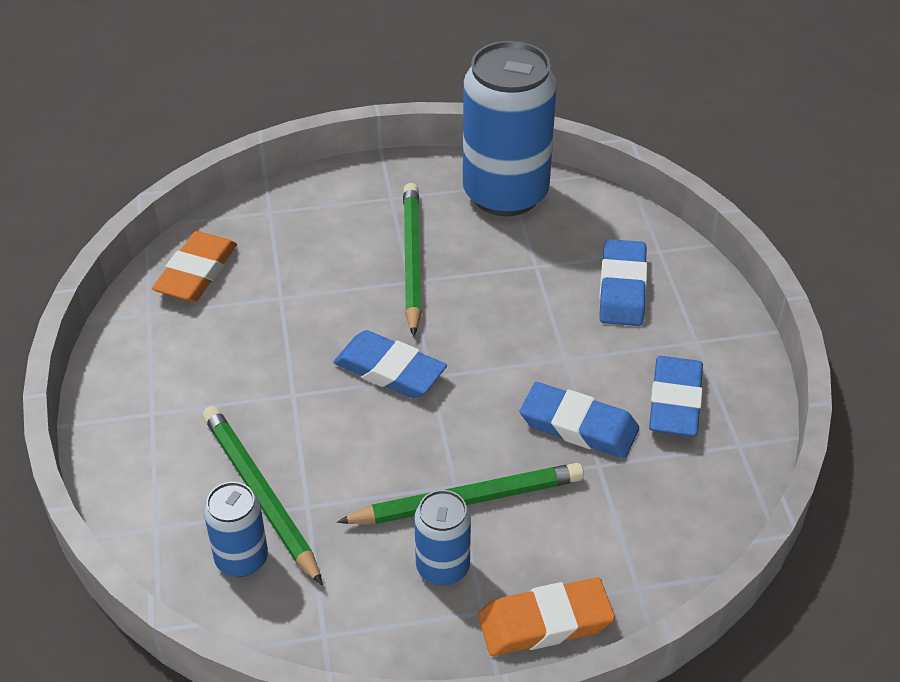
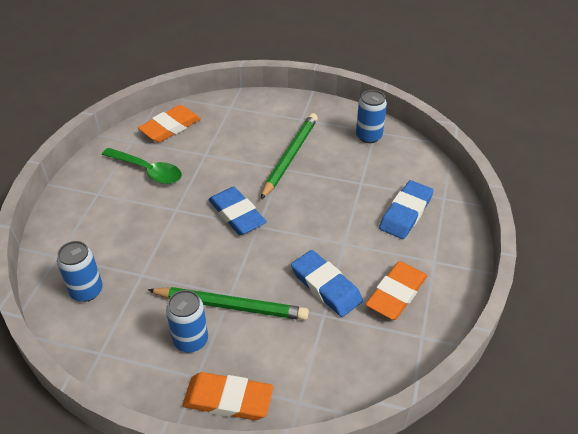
camera: 25 degrees right, 0 degrees up
(209, 351) = (148, 171): none -> green spoon
(260, 494) = (120, 258): green pencil -> none
(505, 194) = (368, 136): blue can -> blue can, size x0.49
(675, 401) = (396, 293): blue eraser -> orange eraser

